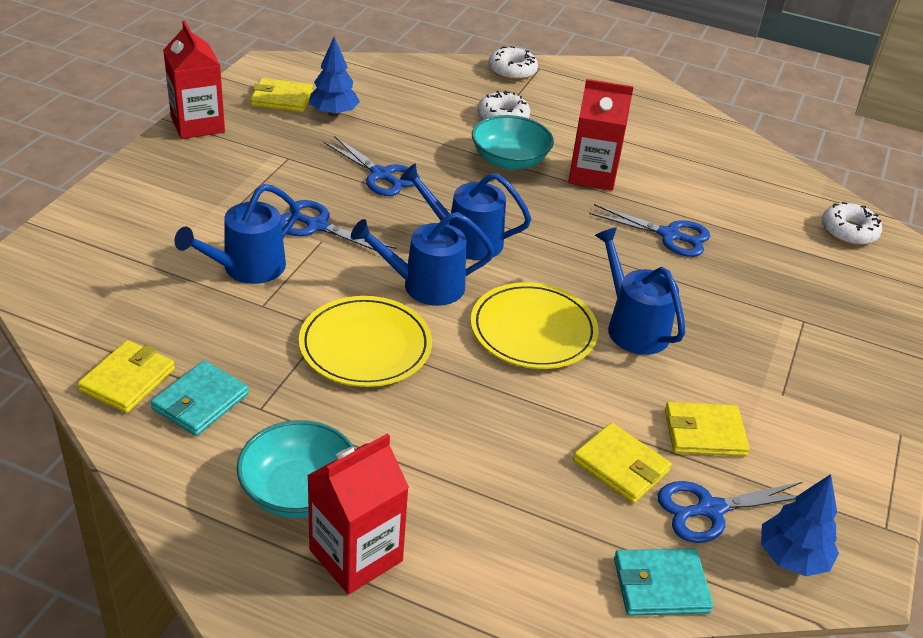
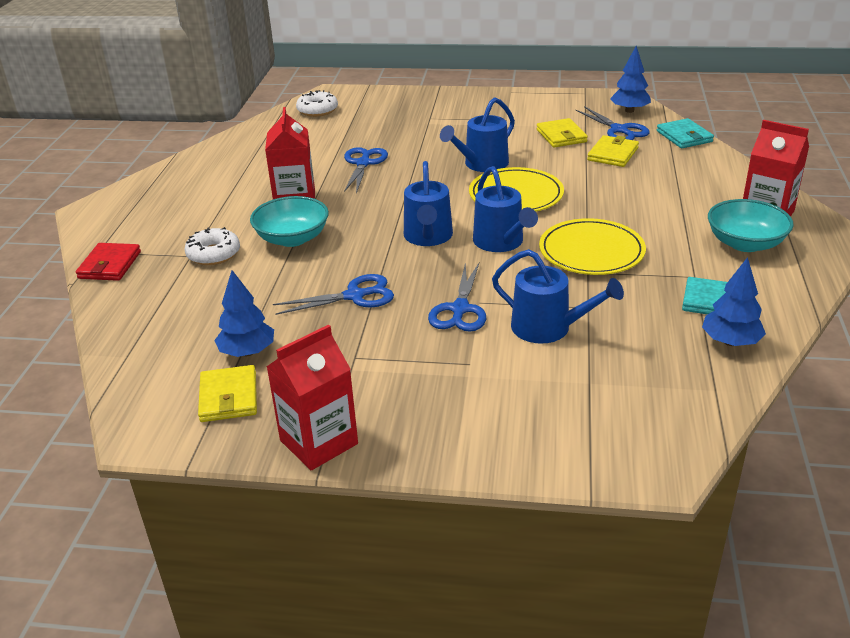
camera: 100 degrees left, 5 degrees down
(127, 380) = (730, 342): yellow wallet -> blue tree
(381, 175) = (355, 296): blue scissors -> blue scissors turned 45 degrees clockwise
(512, 71) = (110, 265): white donut -> red wallet

